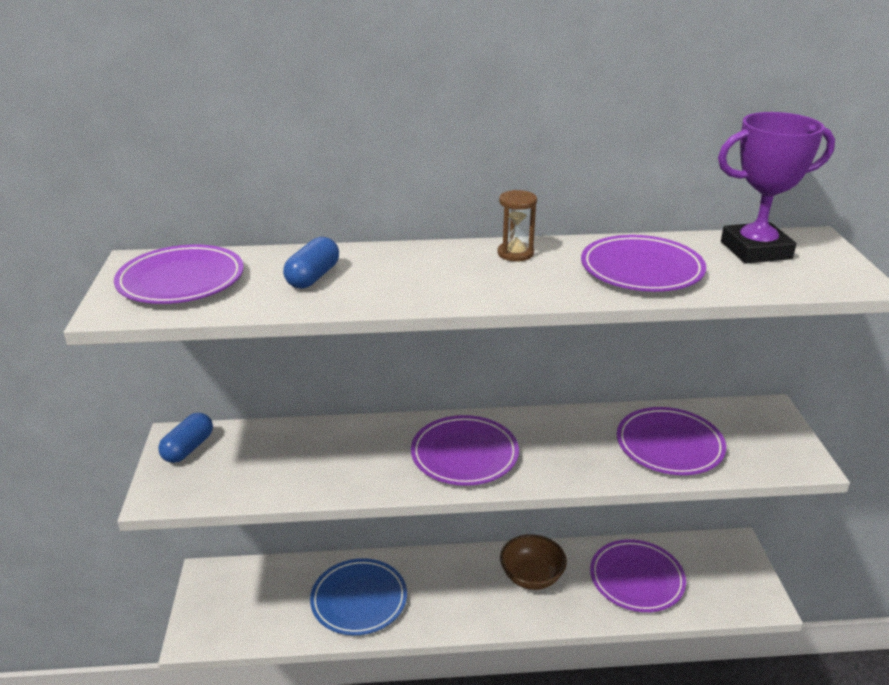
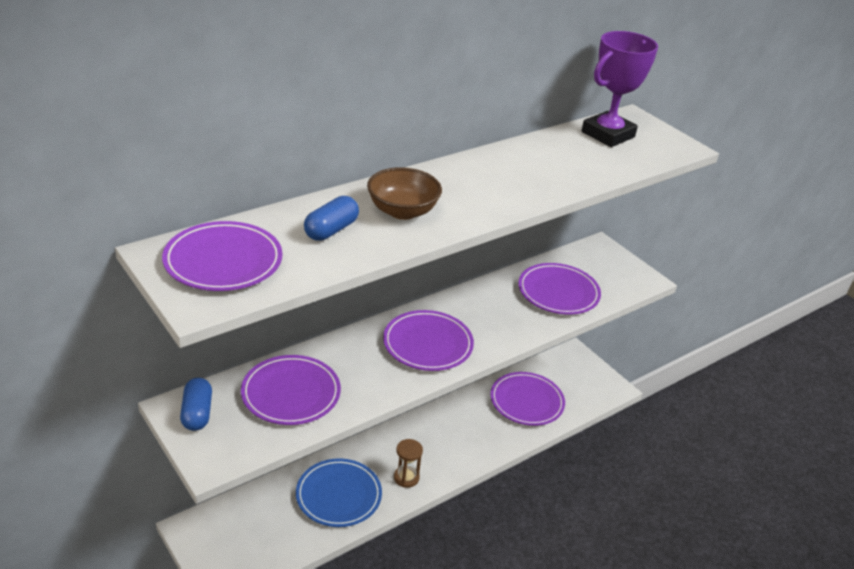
camera: 35 degrees left, 5 degrees up
(313, 277) = (331, 230): blue capsule -> blue capsule turned 45 degrees clockwise
(515, 253) = (458, 172): brown hourglass -> brown hourglass (406, 477)
(531, 576) = (455, 427): brown bowl -> brown bowl (402, 211)
(641, 269) = (554, 167): purple plate -> purple plate (291, 393)

